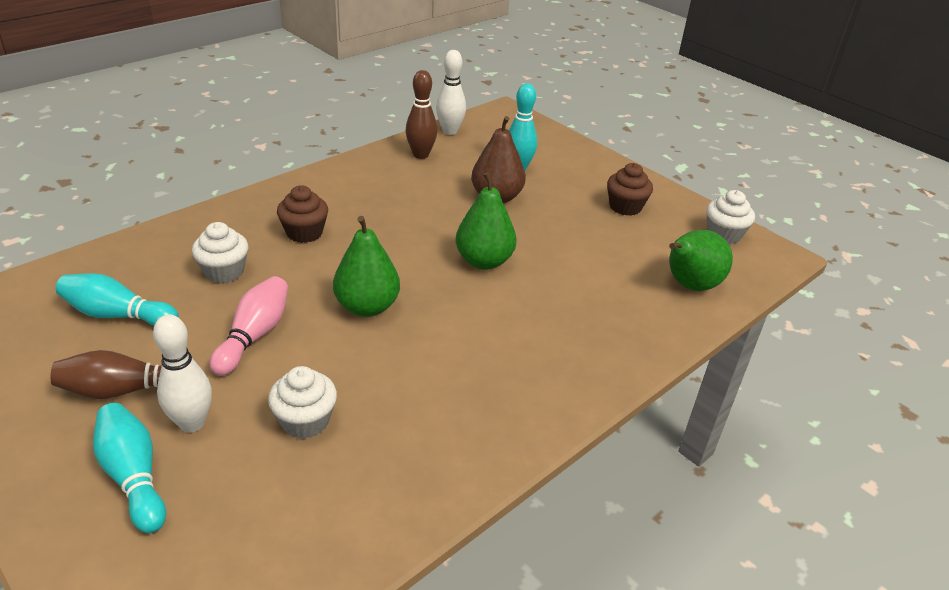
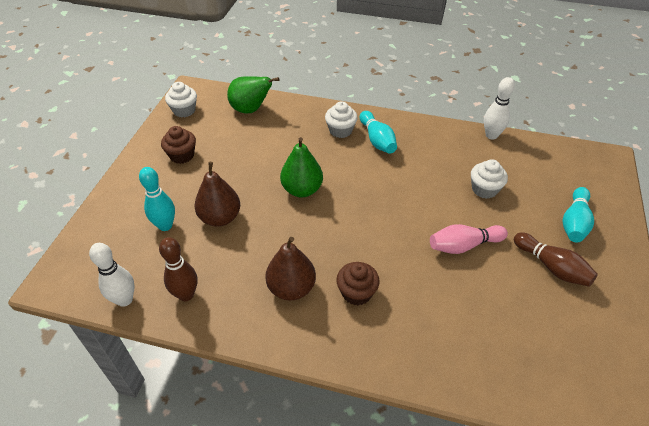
camera: 120 degrees left, 10 degrees up
(117, 315) = (524, 323): turquoise bowling pin -> turquoise bowling pin (377, 140)
(192, 423) = (533, 225): white bowling pin -> white bowling pin (491, 135)
(224, 271) = (436, 303): white cupcake -> white cupcake (340, 130)
(359, 202) = (291, 288): none -> brown pear
(367, 307) = (392, 215): green pear -> none

